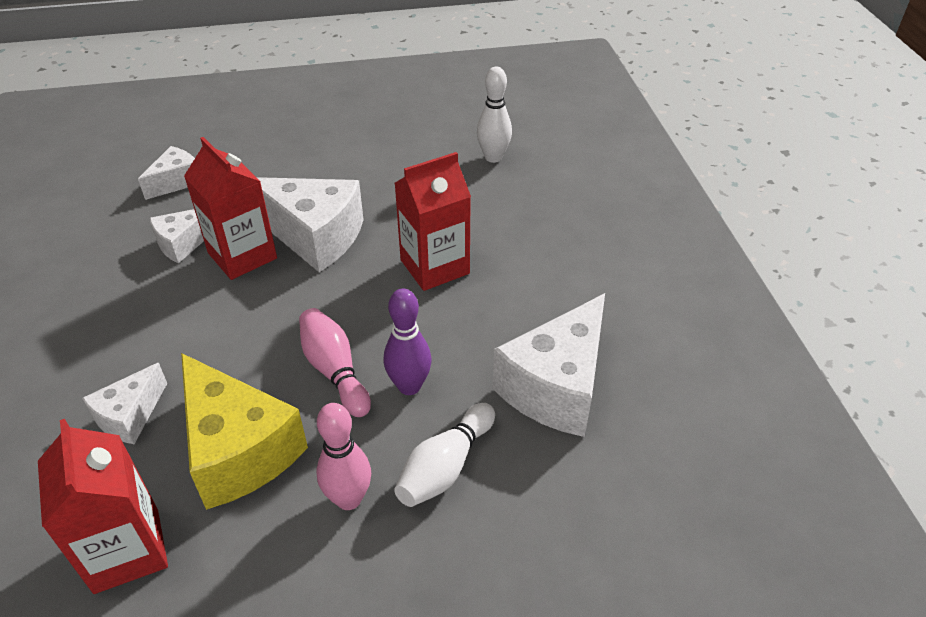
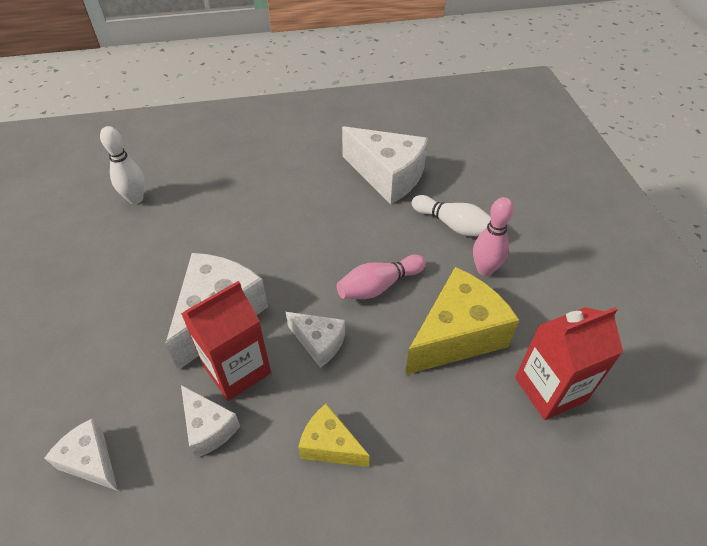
camera: 90 degrees left, 5 degrees up
(130, 416) = (434, 419): white cheese -> white cheese (319, 343)
(133, 327) = (330, 445): none -> yellow cheese
(409, 386) = (391, 244): purple bowling pin -> none
(434, 267) = (270, 233): red carton -> none

